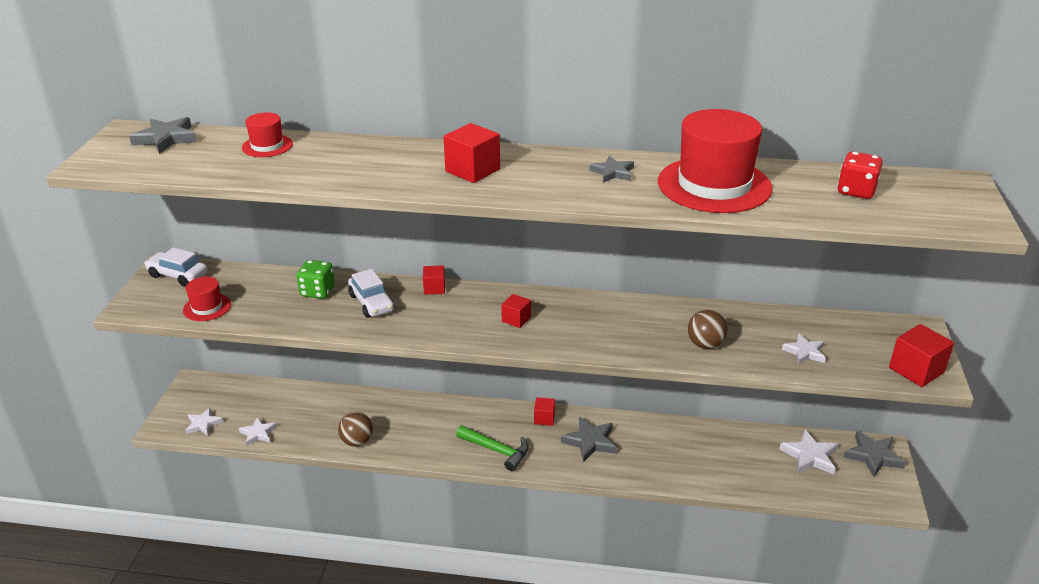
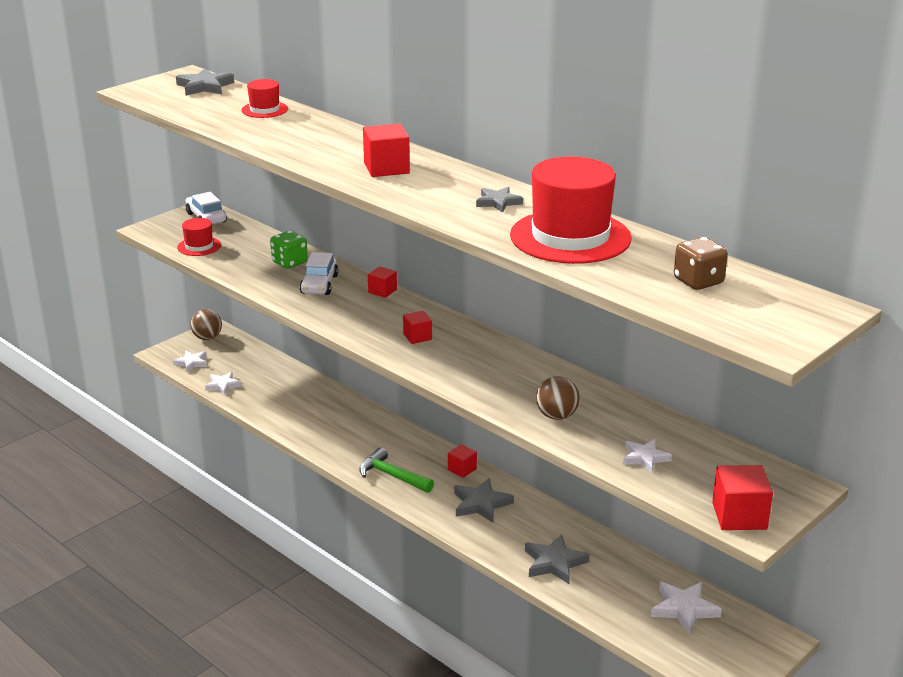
camera: 35 degrees right, 5 degrees down
(357, 441) = (288, 421): brown ball -> brown ball (207, 338)
(497, 450) = (392, 476): green hammer -> green hammer turned 150 degrees clockwise
(856, 191) = (698, 281): red dice -> brown dice
(873, 456) = (755, 640): grey star -> grey star (554, 563)

